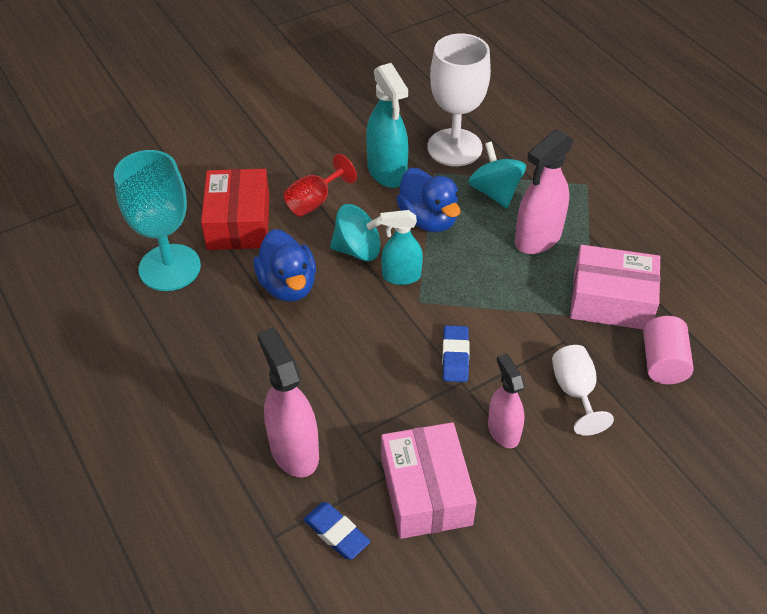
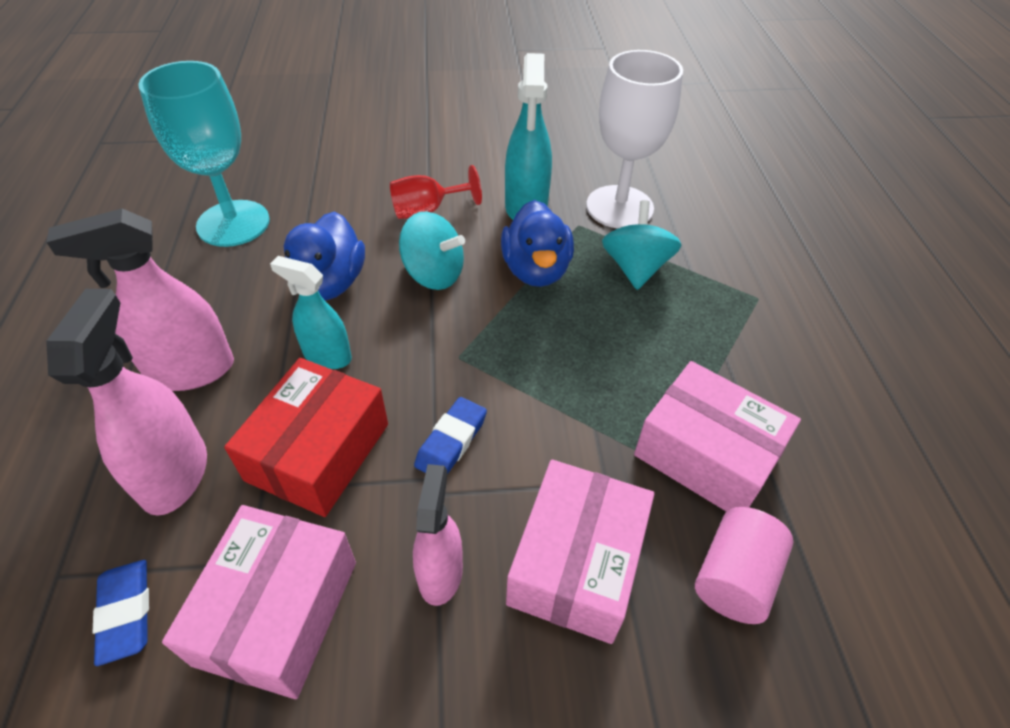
camera: 25 degrees right, 0 degrees up
(238, 222) = (335, 205): red box -> red box (318, 452)
(401, 276) = (459, 320): turquoise spray bottle -> turquoise spray bottle (327, 356)
(537, 238) = (654, 338): pink spray bottle -> pink spray bottle (191, 371)
(575, 392) = (576, 562): white goblet -> pink box

